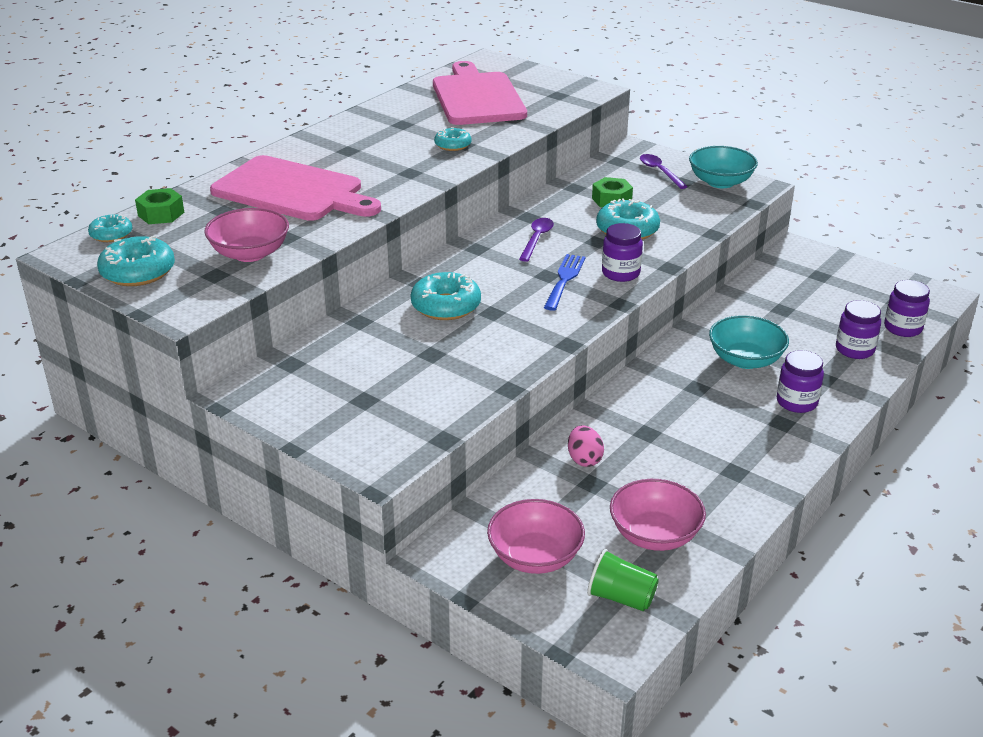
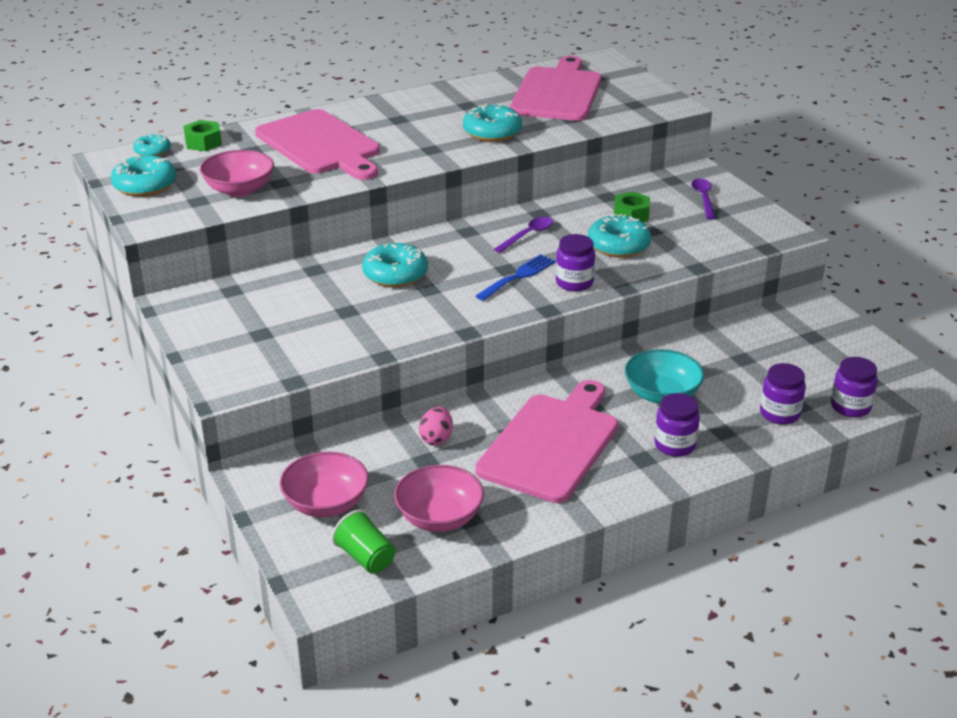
camera: 25 degrees right, 0 degrees up
(453, 145) = (492, 132): turquoise donut -> turquoise donut, size x1.66
(692, 433) = (551, 444): none -> pink cutting board
(720, 182) = (754, 221): turquoise bowl -> none

